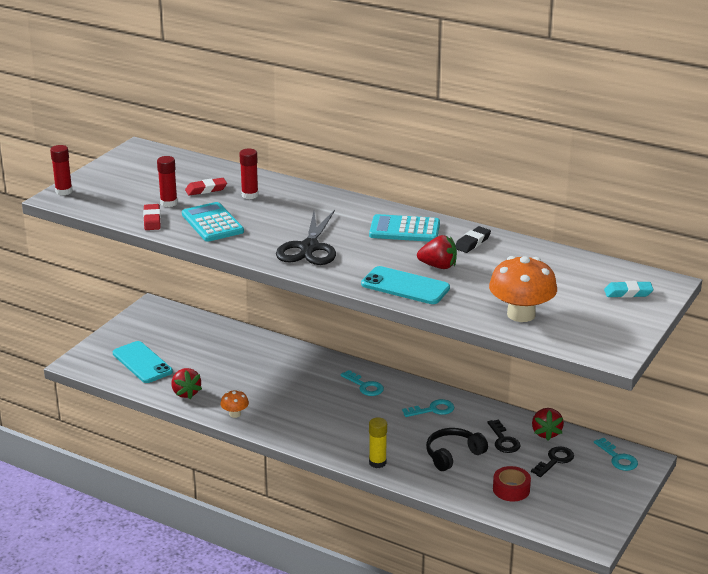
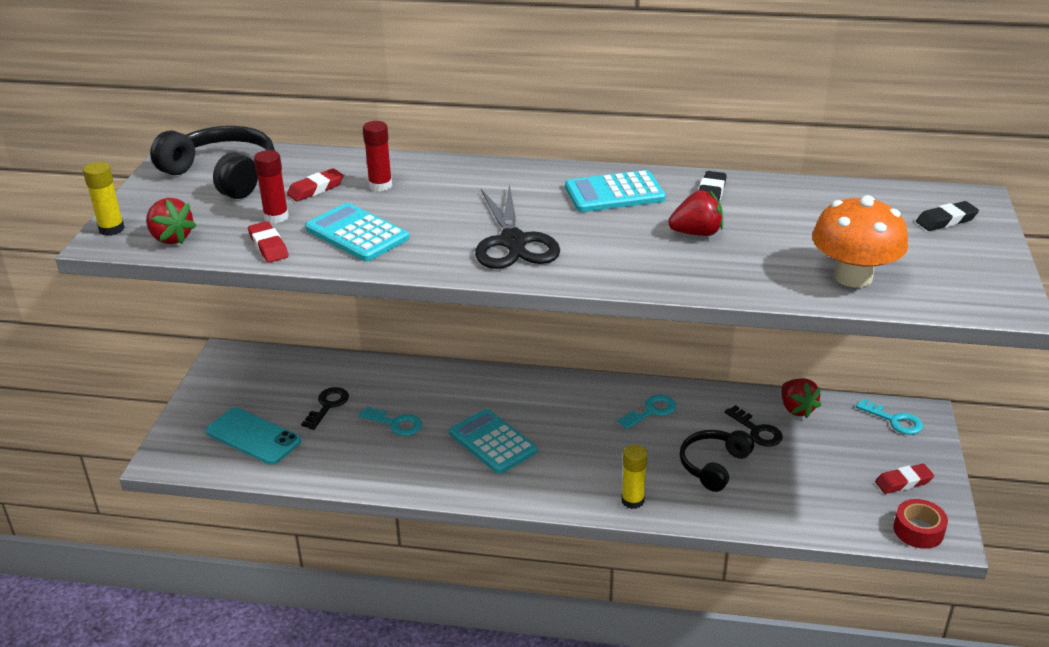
camera: 20 degrees left, 5 degrees up
(64, 191) = (111, 229): red glue stick -> yellow glue stick
(153, 169) = (223, 175): none -> black headphones
(186, 393) = (334, 465): red strawberry -> red strawberry (171, 238)
(235, 414) = (415, 479): orange mushroom -> none
(303, 403) = (492, 442): none -> turquoise calculator
(364, 386) = (552, 400): turquoise key -> turquoise key (395, 423)
(405, 286) = (679, 269): turquoise phone -> none
(511, 489) = (809, 494): red tape -> red tape (918, 530)
(554, 461) = (830, 442): black key -> black key (327, 406)
(590, 499) = (903, 482): none -> red eraser
(628, 293) = (946, 220): turquoise eraser -> black eraser

